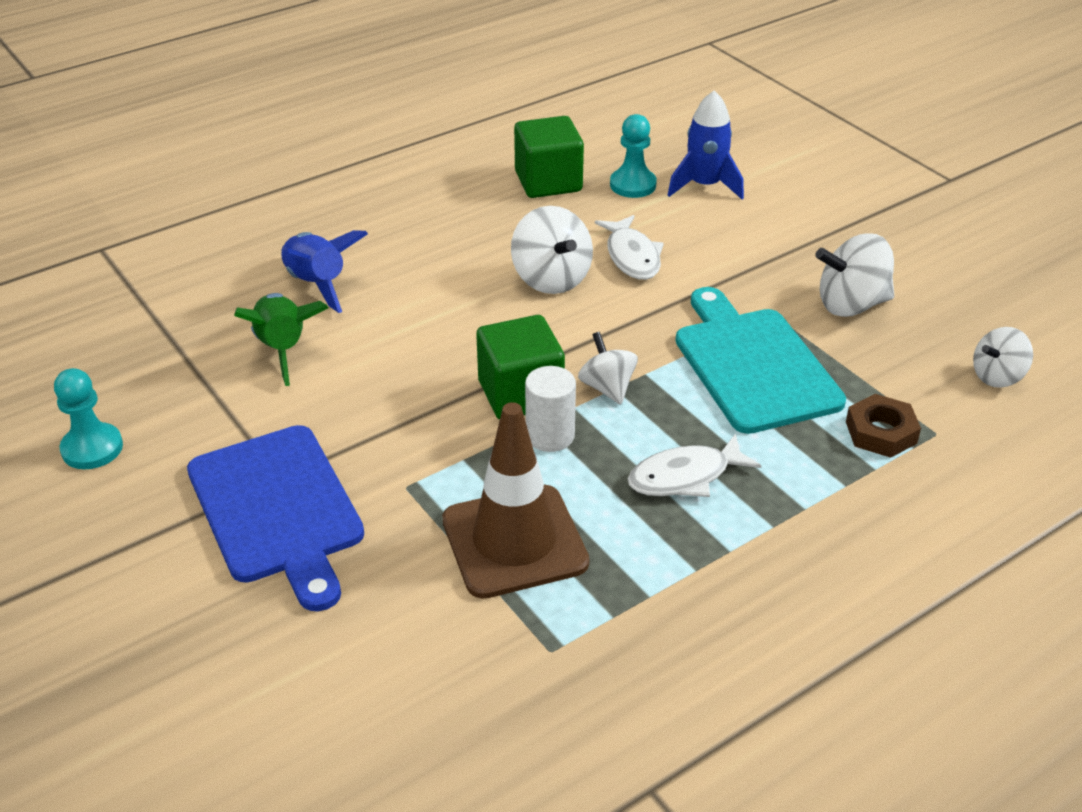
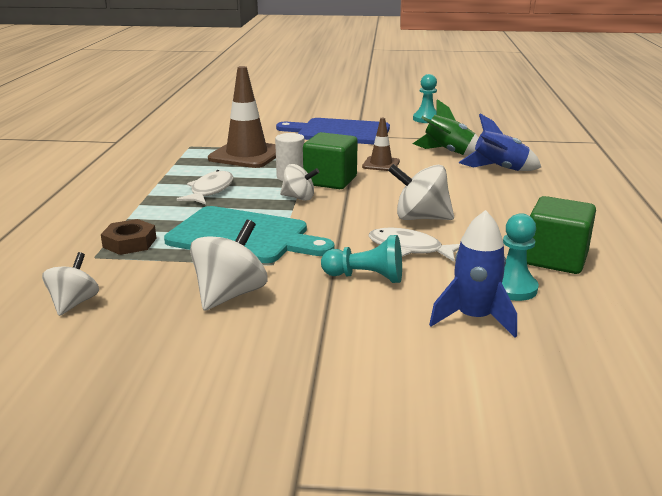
camera: 130 degrees right, 15 degrees down
(403, 384) = (381, 164): none -> brown traffic cone
(718, 254) = (366, 277): none -> turquoise pawn

